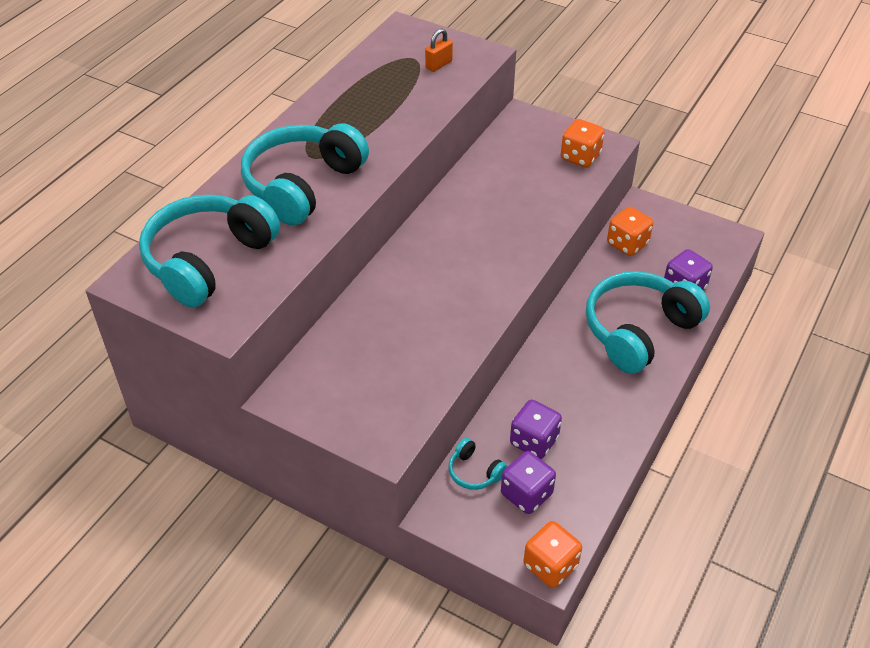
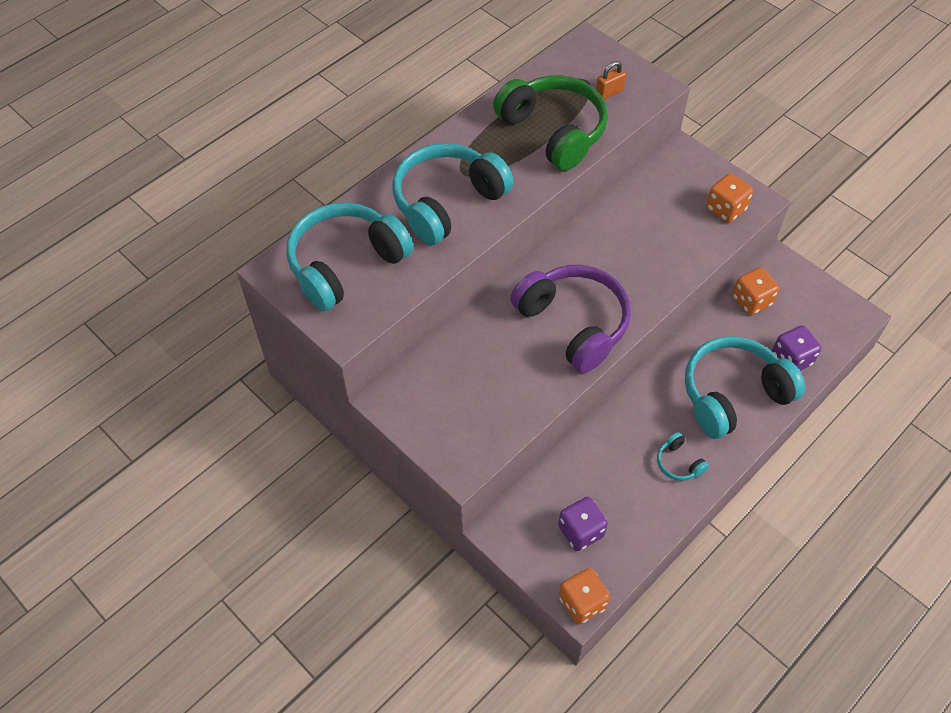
camera: 15 degrees right, 10 degrees up
(394, 105) = (554, 131): none -> green headphones
(463, 285) = (574, 323): none -> purple headphones
(474, 472) = (541, 499): turquoise headphones -> turquoise headphones (678, 463)
(534, 441) = (602, 482): purple dice -> none

